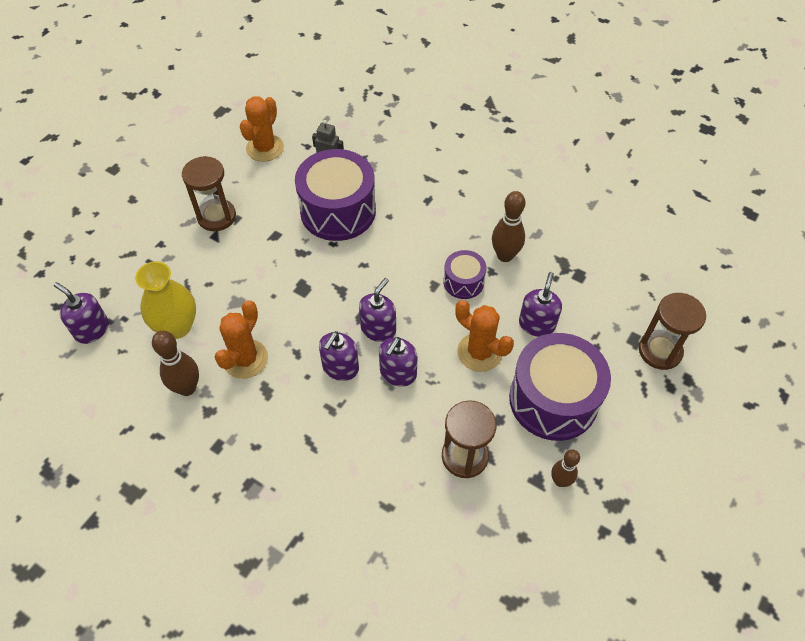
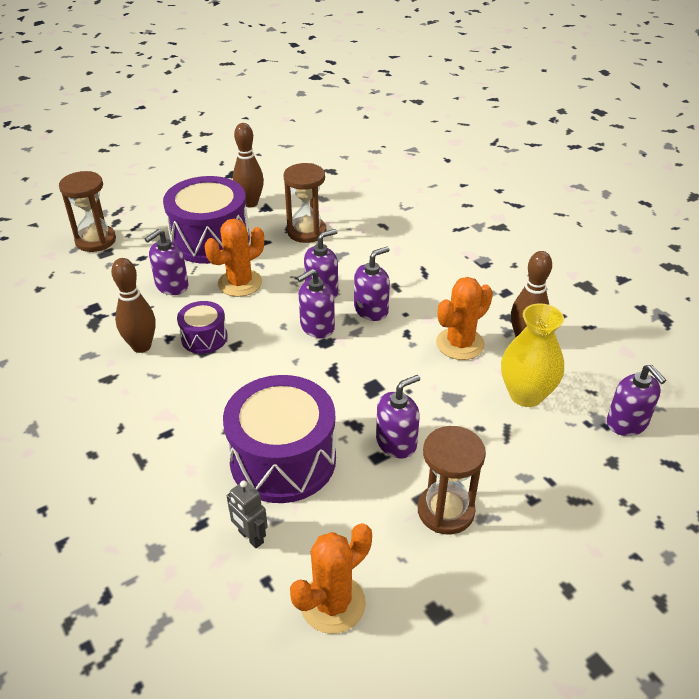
camera: 155 degrees left, 15 degrees down
(266, 249) = (396, 443): none -> purple soap dispenser
(479, 352) = (240, 283): orange cactus -> orange cactus turned 75 degrees clockwise
(560, 481) = (250, 203): brown bowling pin -> brown bowling pin, size x1.54

